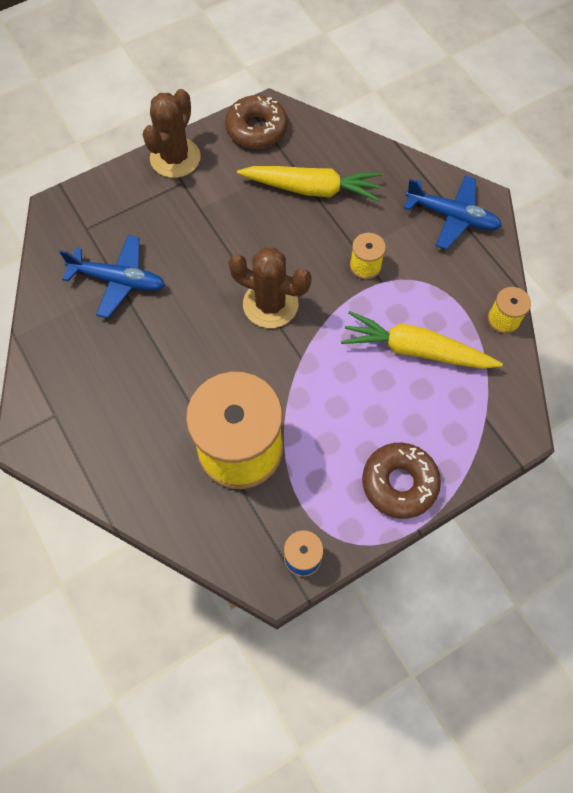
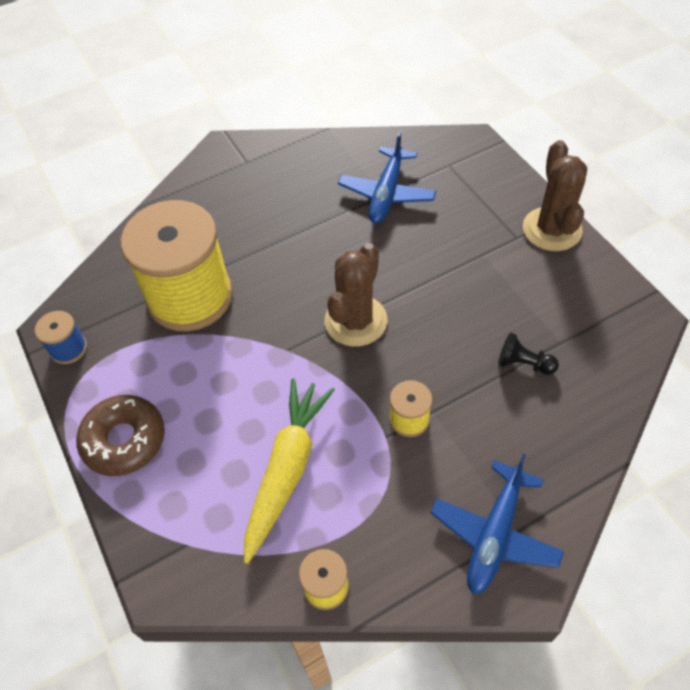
camera: 95 degrees right, 10 degrees down
(175, 158) = (551, 229): brown cactus -> brown cactus turned 60 degrees clockwise
(256, 129) = (611, 305): brown donut -> none
(312, 189) = (523, 363): yellow carrot -> black pawn

